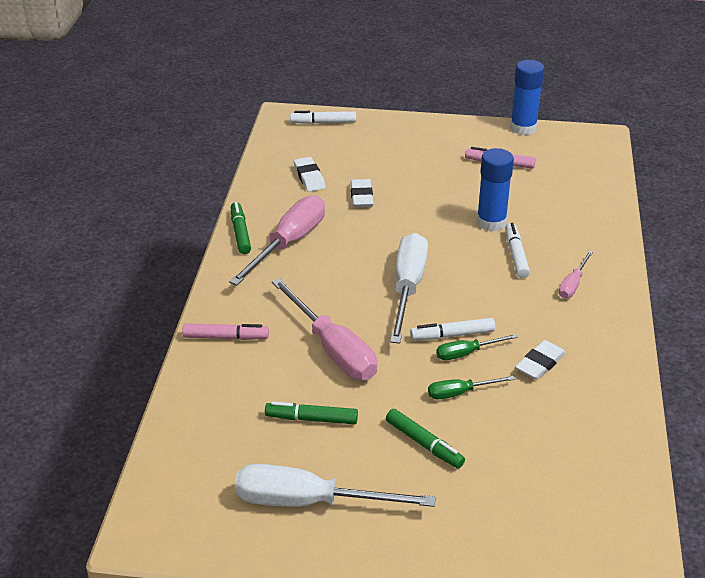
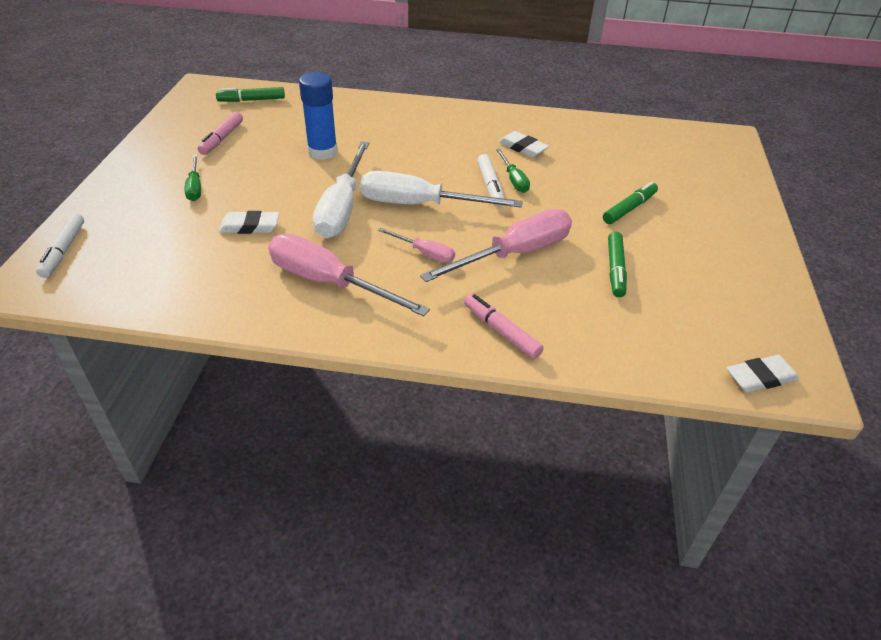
camera: 90 degrees left, 5 degrees up
(226, 337) = (501, 331): pink marker -> pink marker turned 45 degrees counterclockwise
(240, 233) = (298, 324): green marker -> green marker (251, 100)
(309, 177) = (192, 265): white eraser -> white eraser (760, 377)
(309, 502) = (717, 272): white screwdriver -> white screwdriver (342, 208)
(460, 393) = (564, 187): green screwdriver -> green screwdriver (195, 187)
(516, 255) = (377, 144): white marker -> none
(523, 128) = (162, 120): blue glue stick -> none
(573, 284) = (422, 123): pink screwdriver -> pink screwdriver (424, 253)

